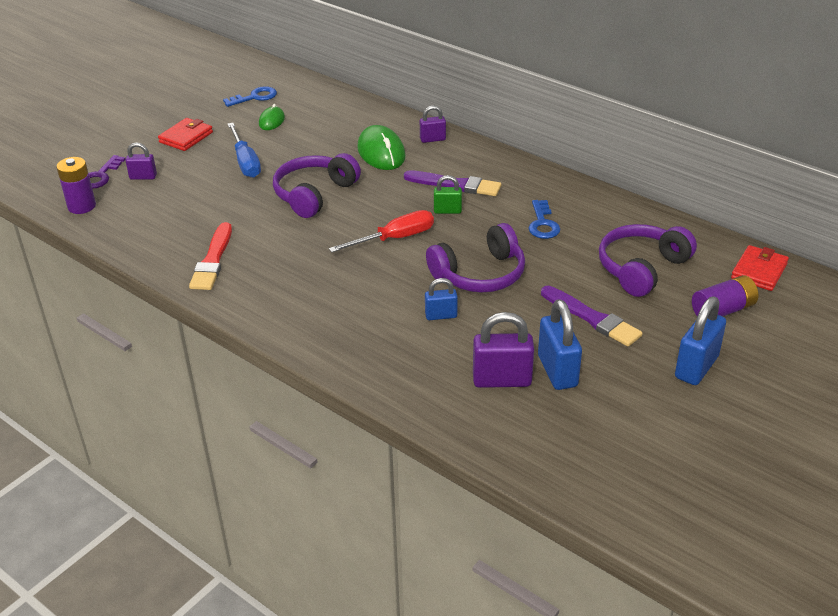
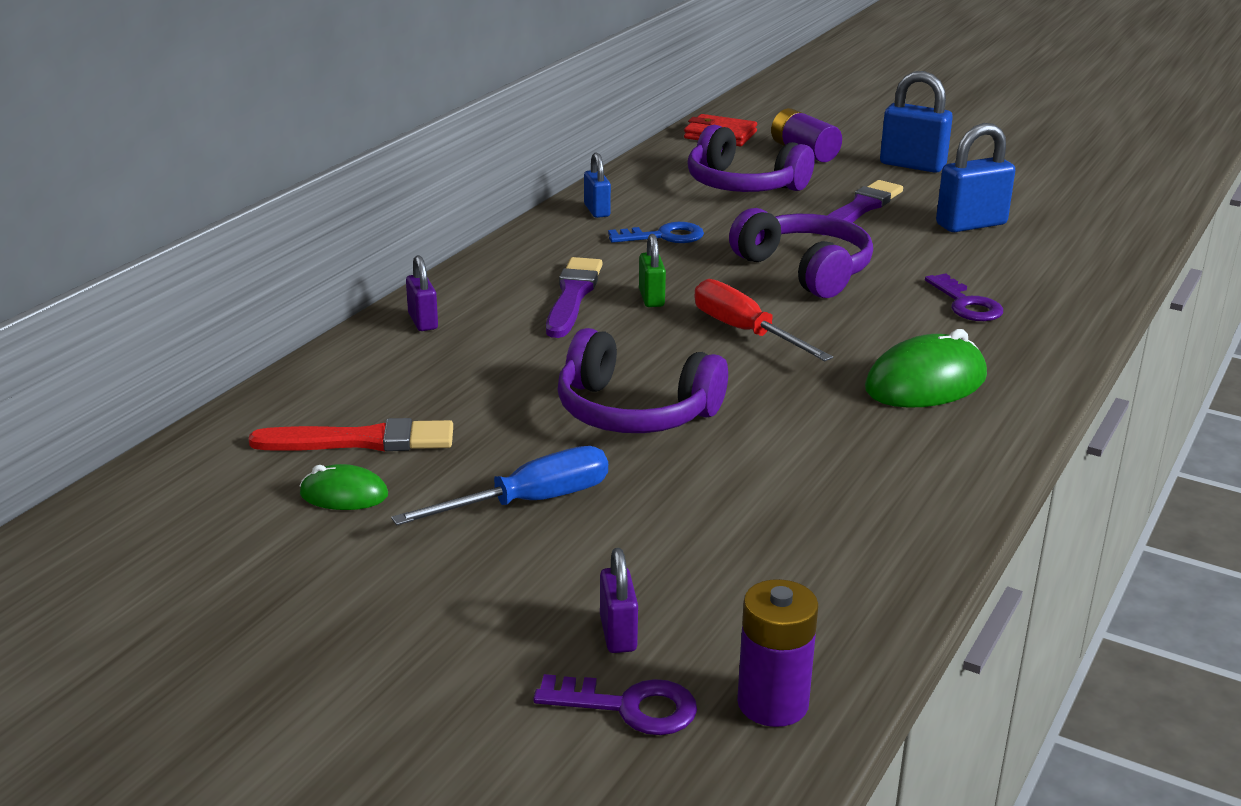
camera: 100 degrees left, 10 degrees down
(186, 137) = (422, 604): red wallet -> none
(213, 260) = (887, 485): red brush -> red brush (362, 441)
(255, 97) = (219, 534): blue key -> none
(381, 152) = (474, 363): green mouse -> green mouse (925, 383)
(413, 335) = (966, 304): none -> purple key
(441, 315) = (913, 289): blue padlock -> blue padlock (597, 210)
(502, 380) = (1011, 251): purple padlock -> none

